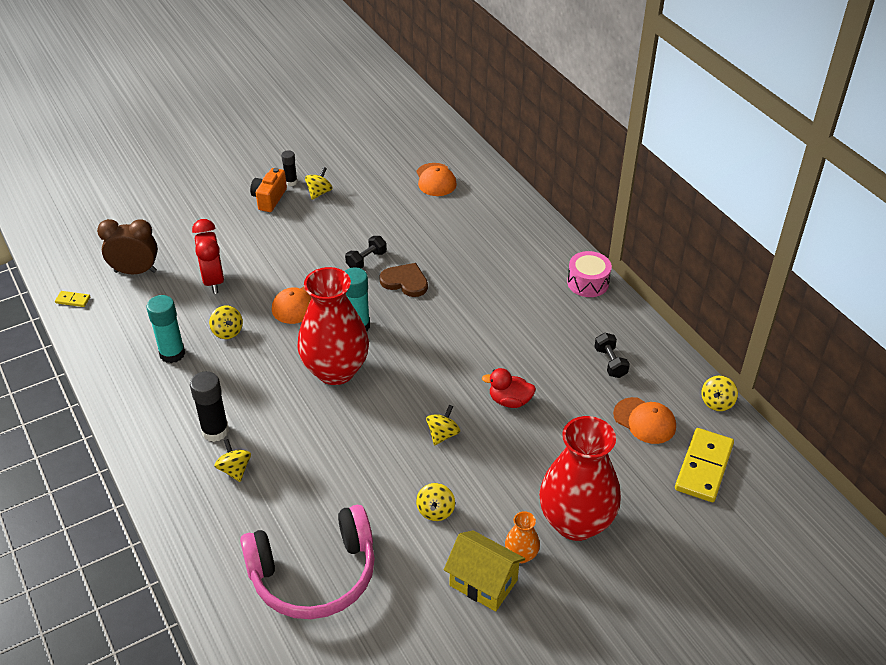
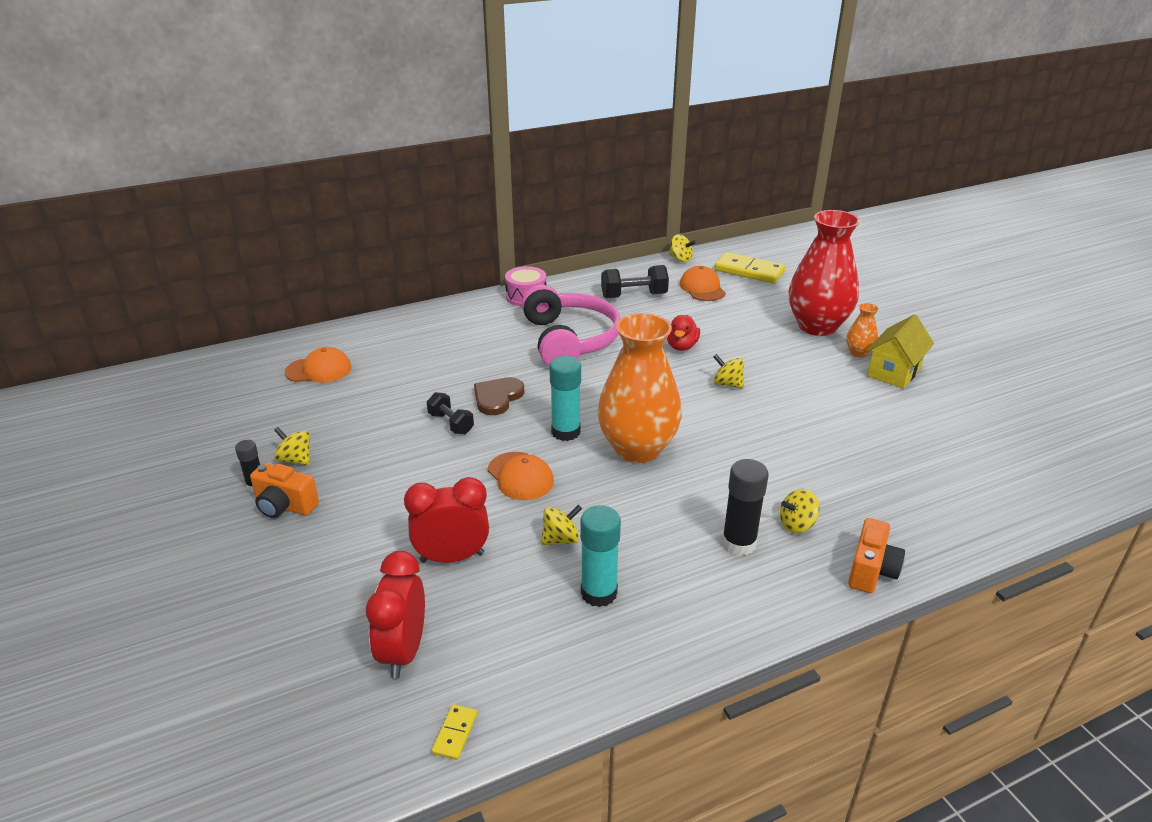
camera: 85 degrees left, 10 degrees down
(135, 271) = (403, 651): brown clock -> red clock
(177, 512) = (871, 571): none -> orange camera
(314, 575) = (921, 465): pink headphones -> pink headphones (570, 339)
(335, 370) = (637, 449): red vase -> orange vase
(435, 511) = (822, 392): yellow spinning top -> none
(610, 363) = (634, 296): black dumbbell -> black dumbbell, size x1.51
(644, 421) = (702, 288): orange cap -> orange cap turned 60 degrees counterclockwise

